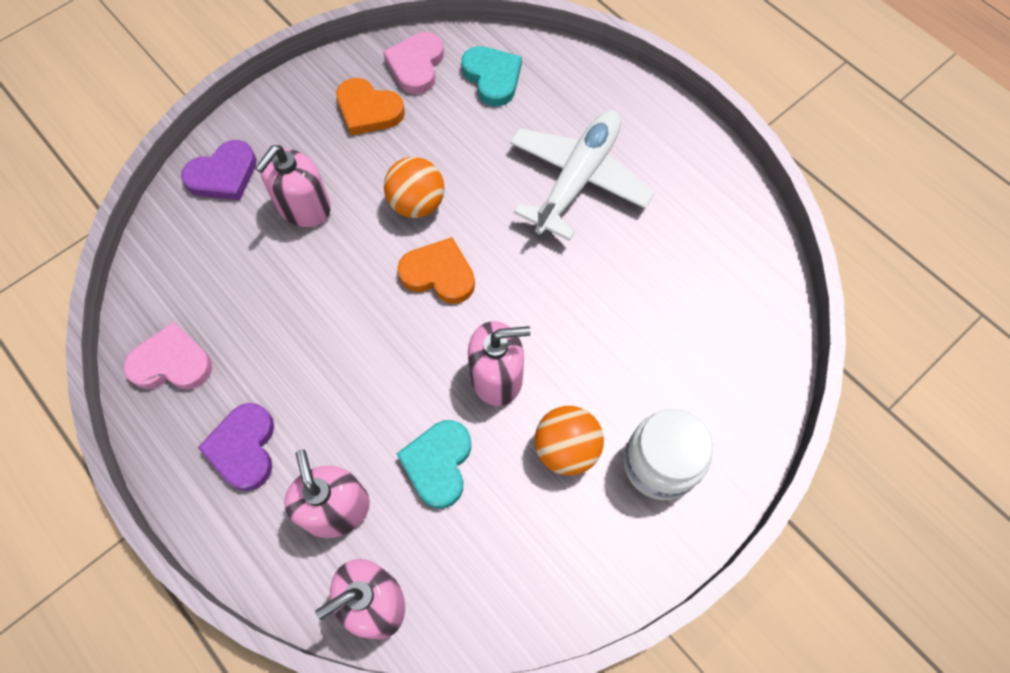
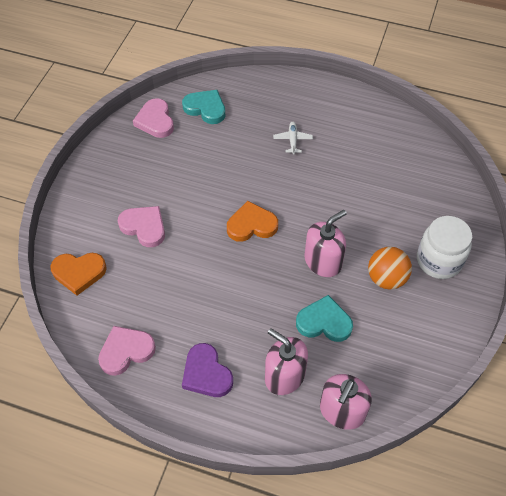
camera: 30 degrees left, 10 degrees down
(223, 175) = (79, 233): purple heart -> none
(304, 207) = (144, 227): pink soap dispenser -> pink heart
(368, 110) = (144, 157): orange heart -> orange heart (79, 273)
(417, 204) = (211, 194): orange ball -> none
(438, 464) = (324, 322): turquoise heart -> turquoise heart turned 120 degrees clockwise
(578, 178) = (292, 140): white plane -> white plane, size x0.41

